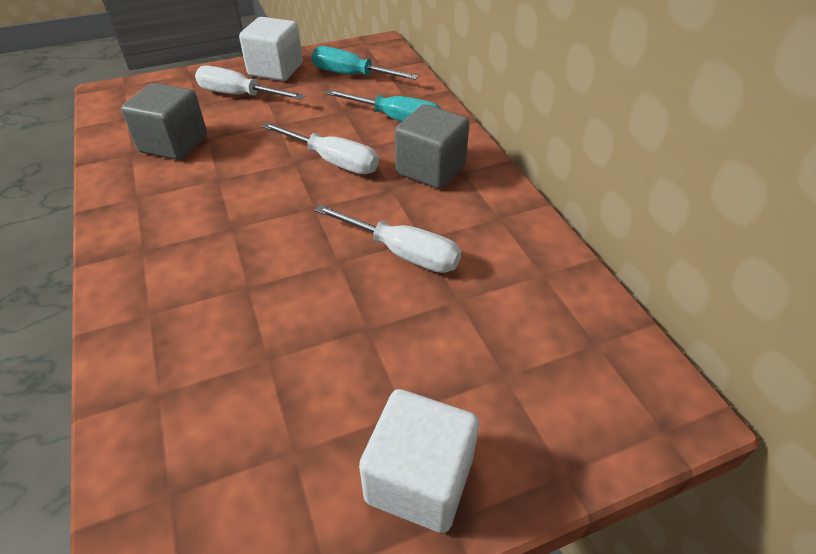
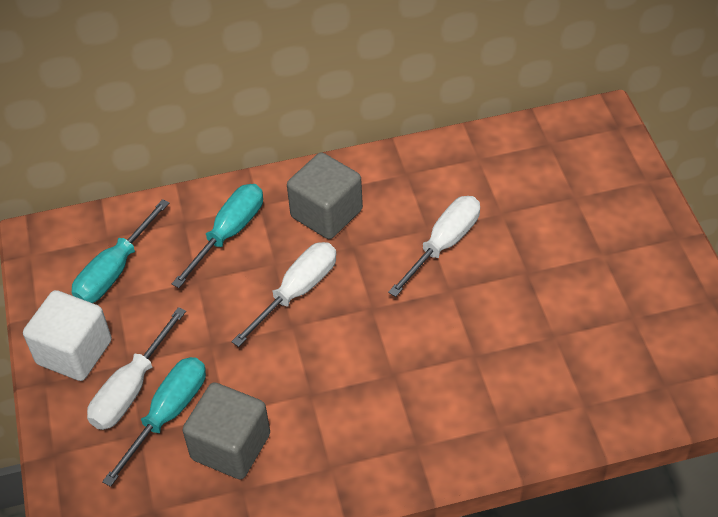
camera: 80 degrees left, 5 degrees up
(213, 113) = (169, 413): none -> turquoise screwdriver
(419, 479) = (652, 251): white cube -> none

